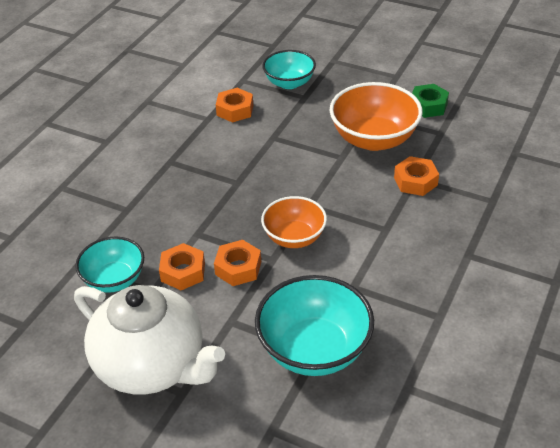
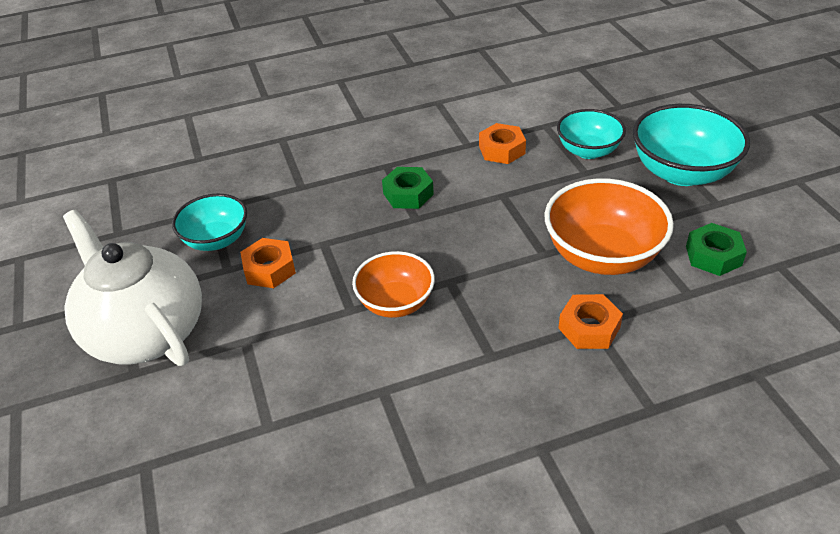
camera: 45 degrees right, 0 degrees up
(152, 365) = (146, 332): white teapot -> white teapot turned 150 degrees clockwise
(211, 171) = (408, 194): none -> green nut
(238, 268) = (313, 297): orange nut -> none
(314, 349) = (271, 422): turquoise bowl -> turquoise bowl (681, 172)

